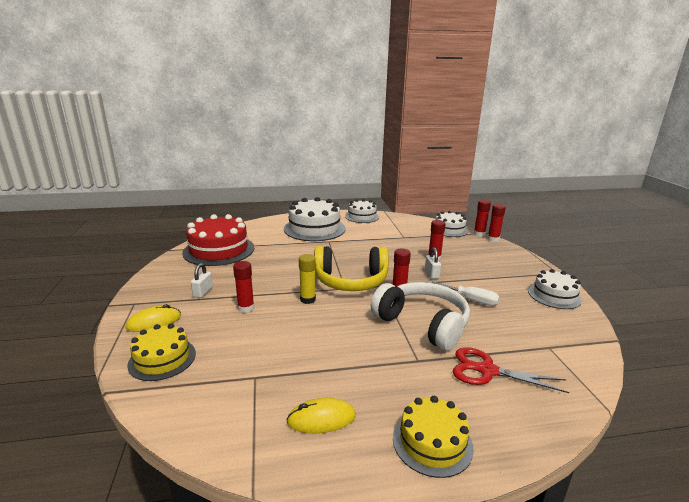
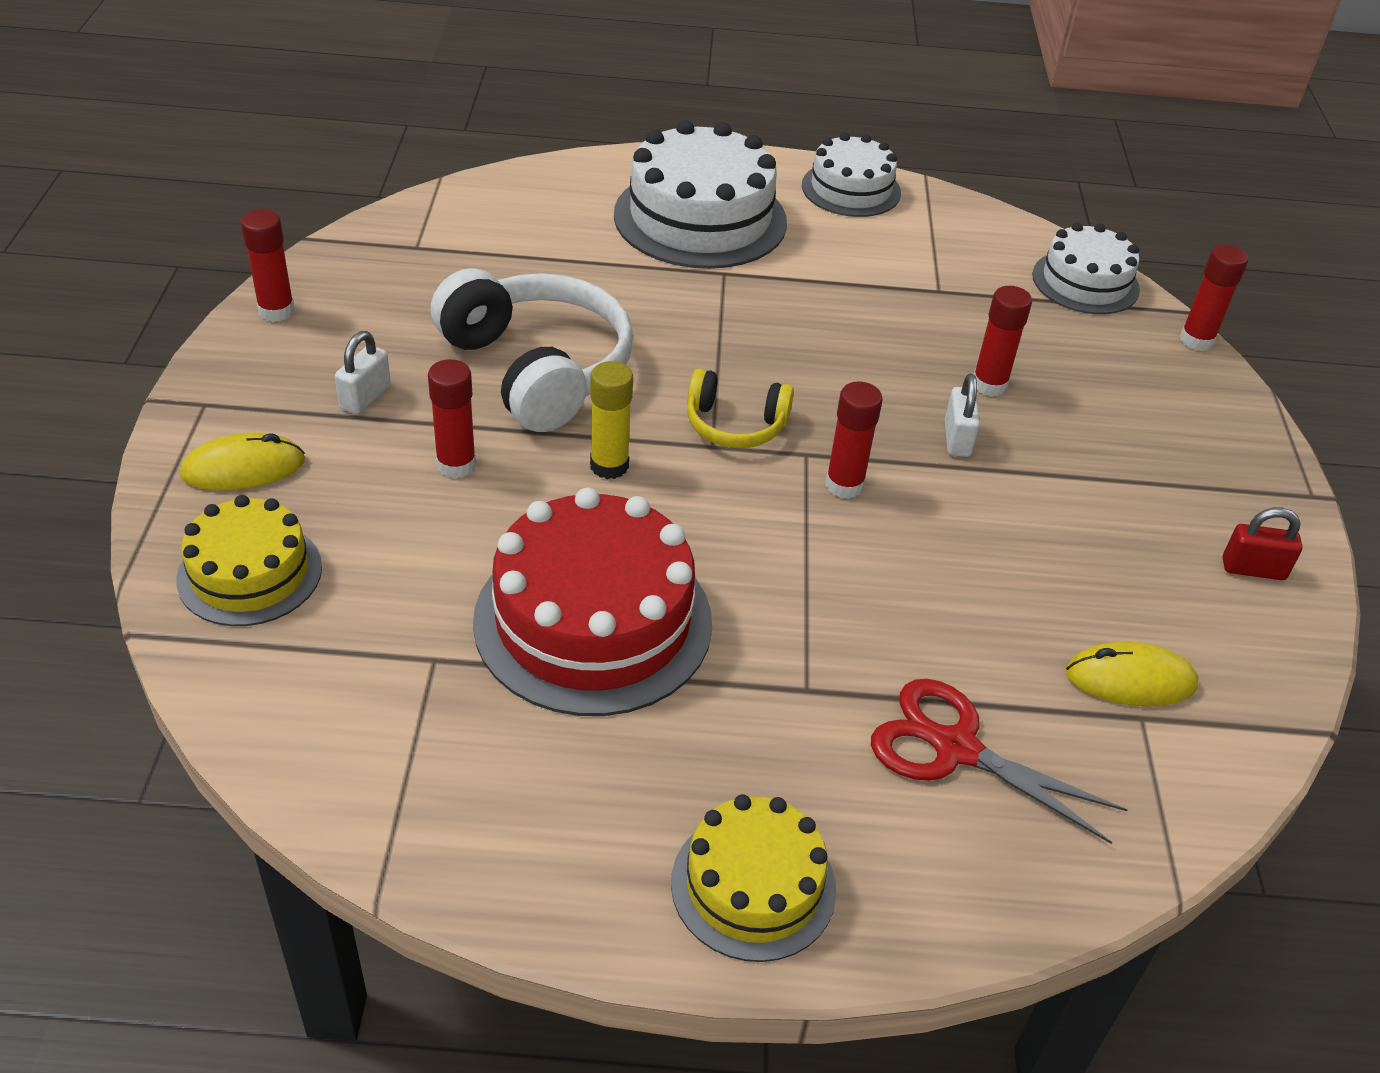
camera: 10 degrees right, 20 degrees up
(219, 250) = (428, 259): red cake -> red cake (593, 621)
(321, 419) = (546, 786): yellow mouse -> yellow mouse (1130, 679)
(350, 281) = (735, 425): yellow headphones -> yellow headphones, size x0.53
(423, 324) = (863, 592): white headphones -> white headphones (537, 369)
(470, 300) = (1018, 541): white screwdriver -> none
(479, 234) = (1165, 314): red glue stick -> red glue stick (276, 311)
(554, 295) = (1253, 569): white cake -> red padlock

